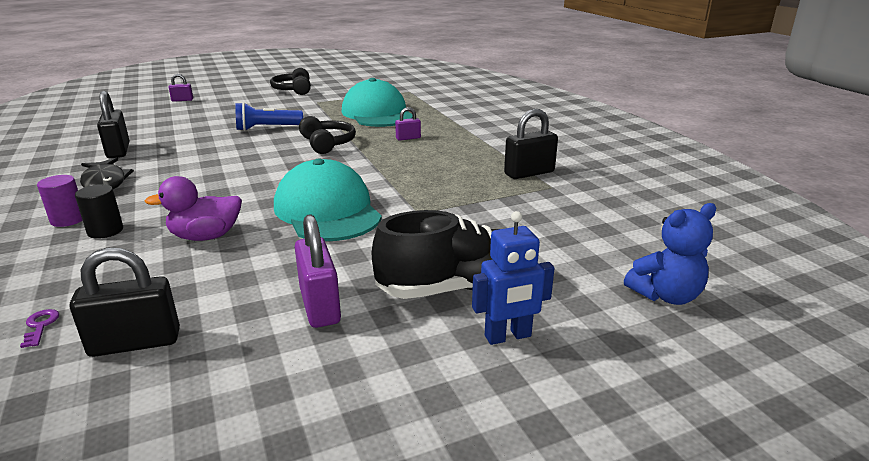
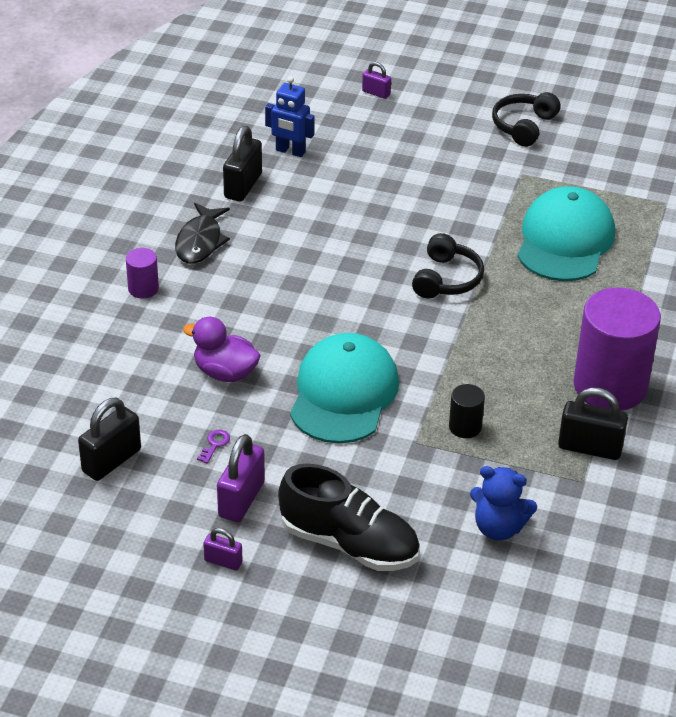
camera: 40 degrees right, 15 degrees up
(40, 326) = (69, 410): purple key -> purple key (215, 444)
(105, 231) = (160, 321): black cylinder -> black cylinder (465, 427)
(135, 343) = (111, 461): black padlock -> black padlock turned 75 degrees counterclockwise
(267, 128) = (413, 212): blue flashlight -> none
(408, 138) = (541, 314): purple padlock -> purple padlock (223, 561)
(494, 148) = (610, 386): none -> purple cylinder
(508, 336) = (331, 604): blue robot -> blue robot (290, 151)
(666, 295) = (489, 649): blue teddy bear -> blue teddy bear (498, 528)

